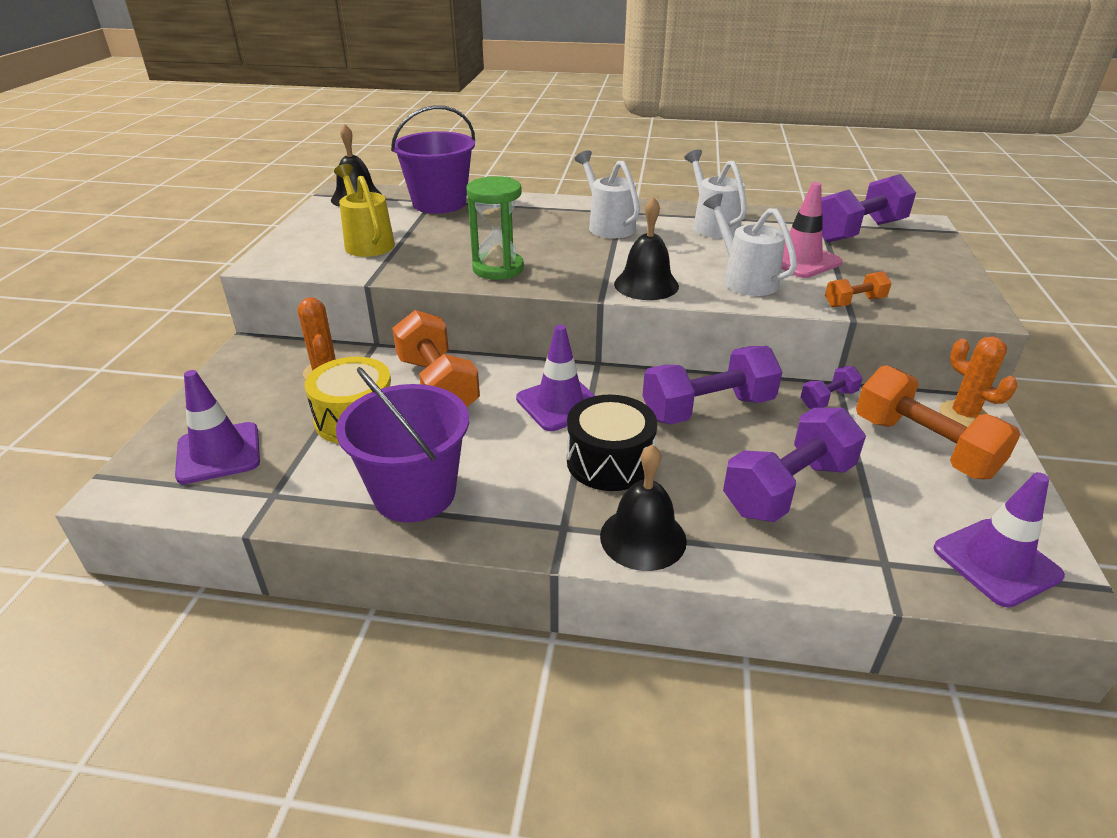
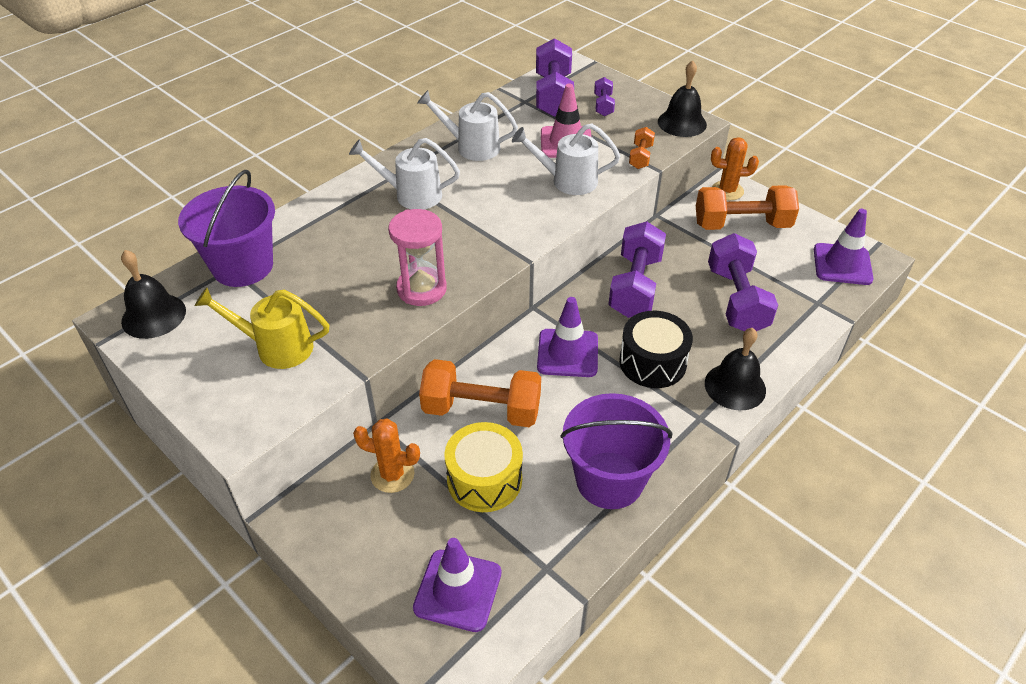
camera: 55 degrees left, 10 degrees up
(498, 269) = (421, 289): green hourglass -> pink hourglass
(646, 285) = (529, 228): black bell -> black bell (682, 123)
(828, 399) = (669, 230): purple dumbbell -> purple dumbbell (603, 105)

